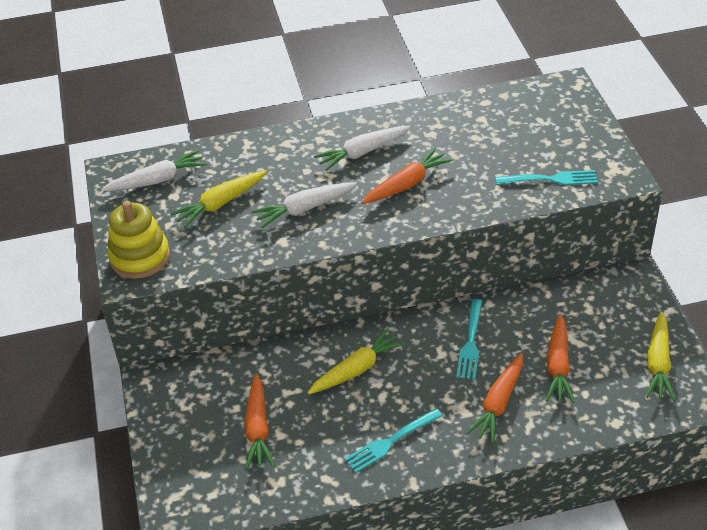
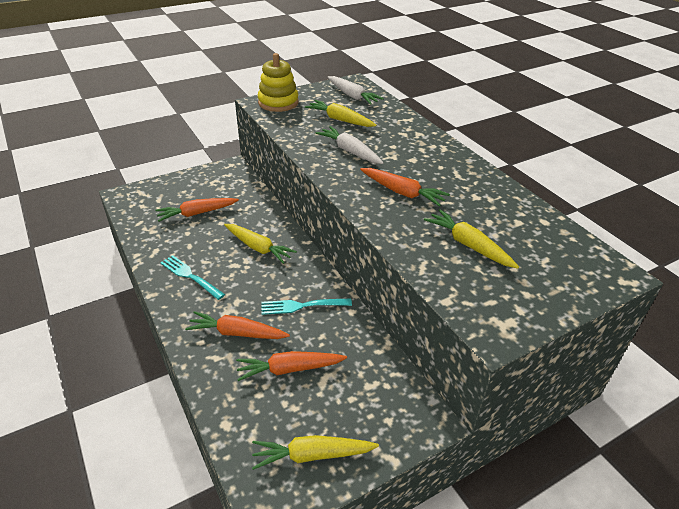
camera: 70 degrees right, 5 degrees down
(363, 152) = (429, 166): white carrot -> none
(508, 160) = (469, 245): none -> yellow carrot
(550, 179) = (457, 276): turquoise fork -> none

